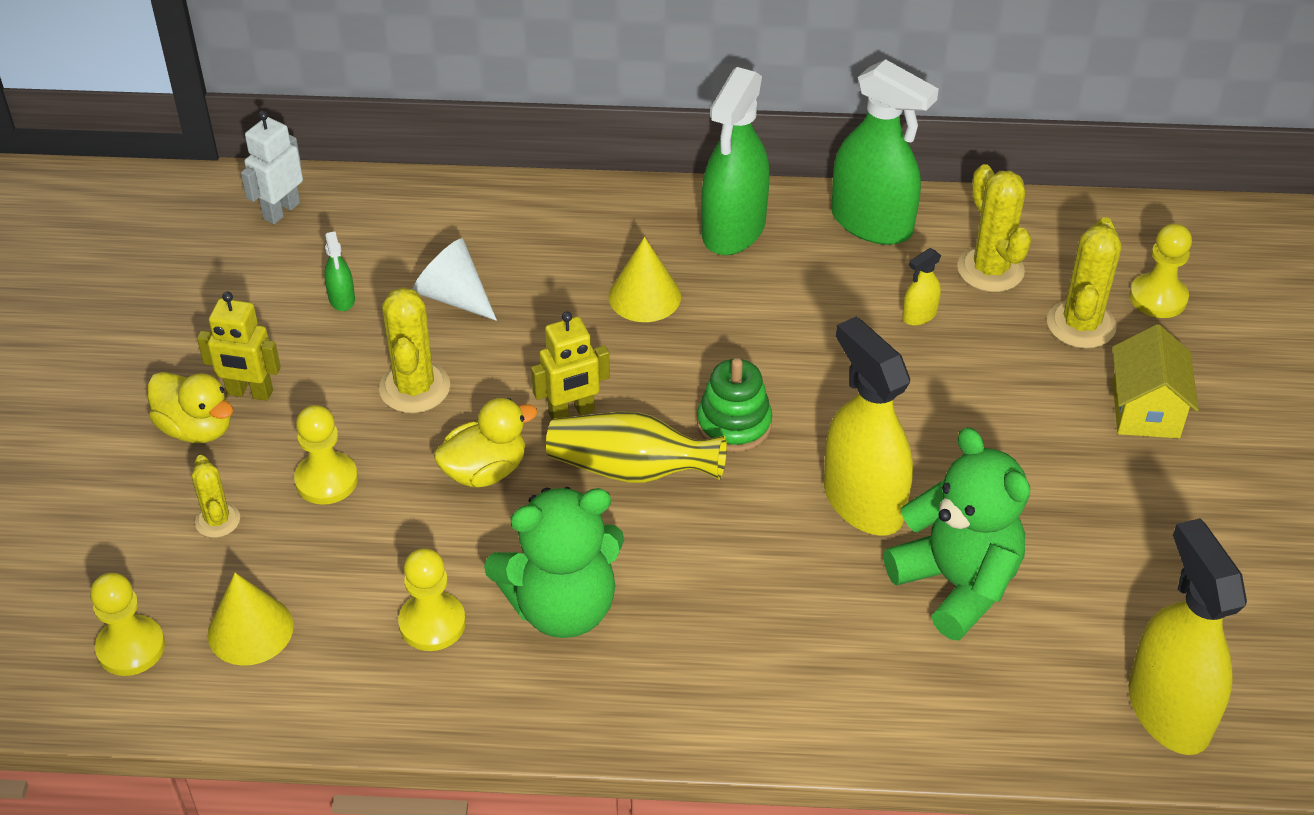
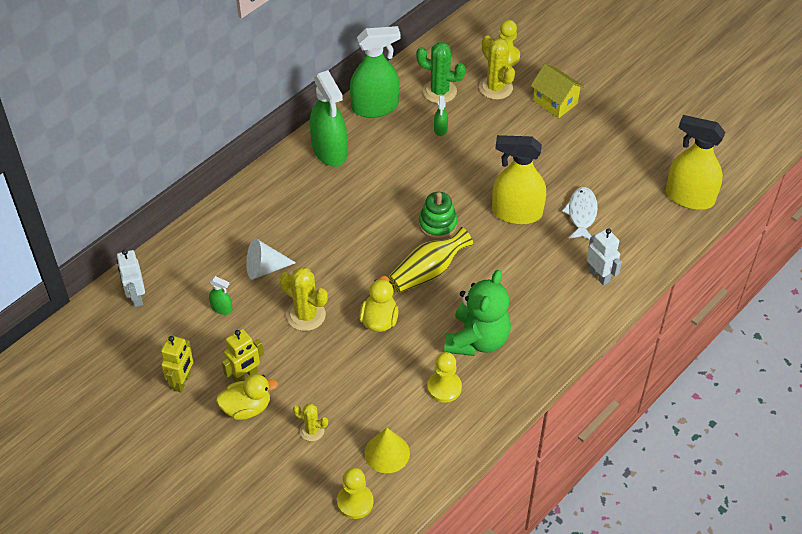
camera: 50 degrees left, 5 degrees up
(326, 480) = (328, 378): yellow pawn -> none
(571, 412) = (377, 271): yellow robot -> yellow robot (182, 381)
(644, 296) = (336, 205): yellow cone -> none
(854, 686) = (599, 276): none -> white robot
(919, 315) = (440, 129): yellow spray bottle -> green spray bottle
(957, 584) = (581, 214): green teddy bear -> white fish
(990, 270) = (439, 91): yellow cactus -> green cactus

